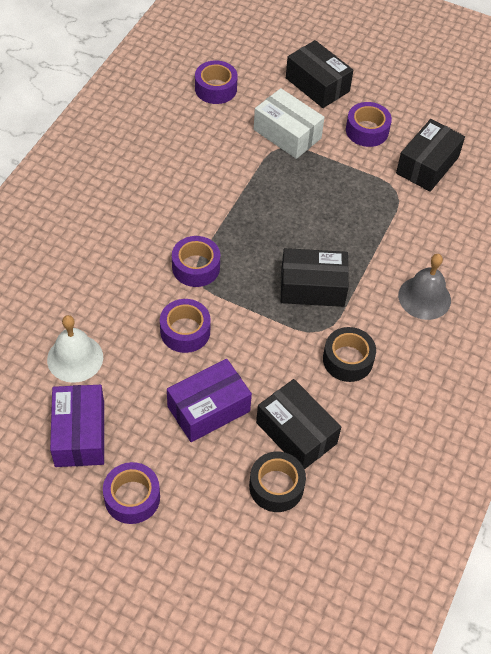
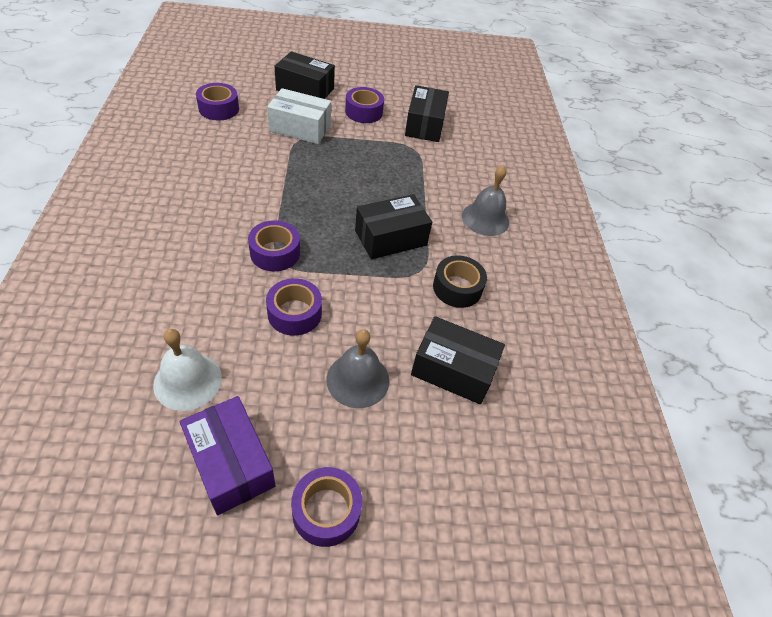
camera: 30 degrees left, 5 degrees down
(208, 409) = (358, 379): purple box -> grey bell
(276, 486) = (466, 430): black tape -> none

